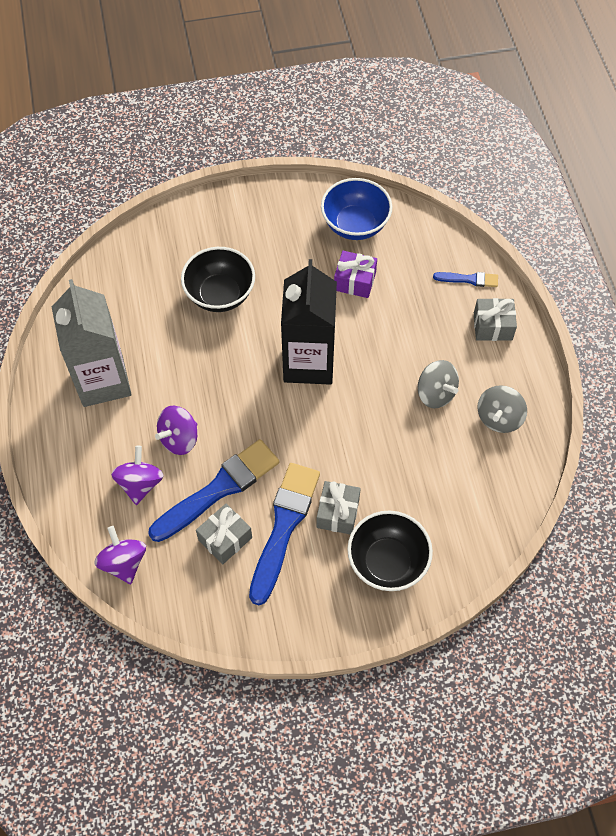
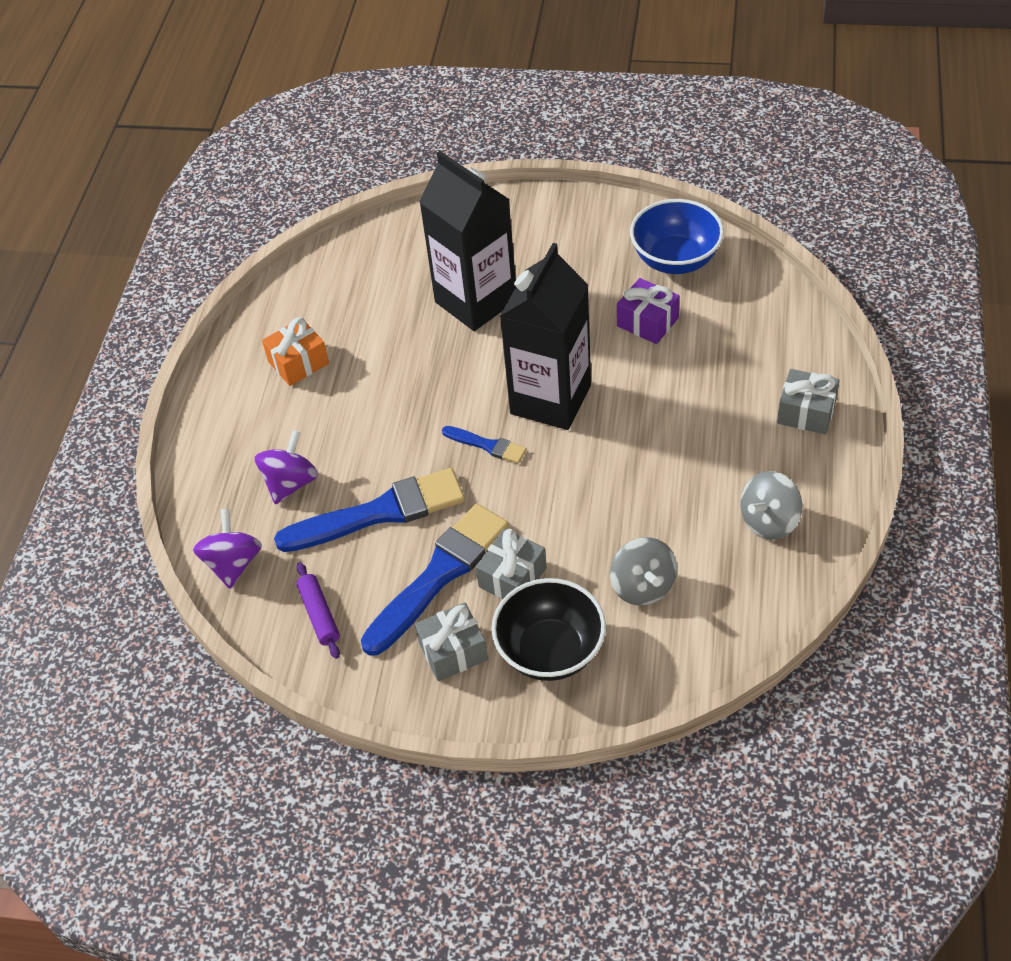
camera: 25 degrees right, 10 degrees down
(103, 381) = (298, 362): grey carton -> orange gift
(179, 439) = (358, 446): purple spinning top -> none
(208, 584) = (319, 615): none -> purple rolling pin
(220, 294) = (476, 301): black bowl -> black carton
(225, 539) = (362, 569): grey gift -> grey gift (453, 651)
(435, 393) = (697, 472): grey spinning top -> grey spinning top (643, 586)
(469, 279) = (797, 351): blue brush -> blue brush (487, 445)

